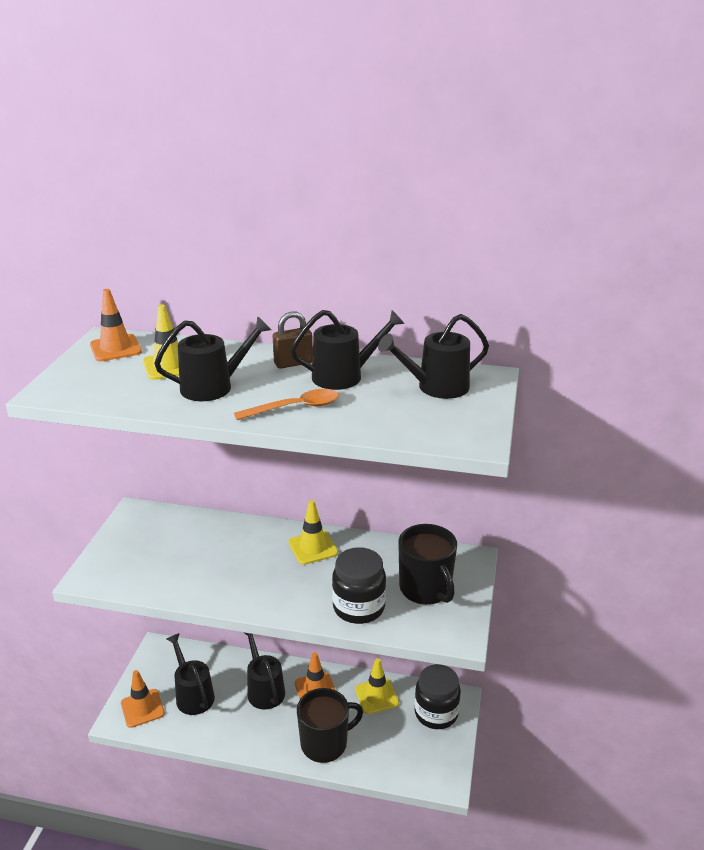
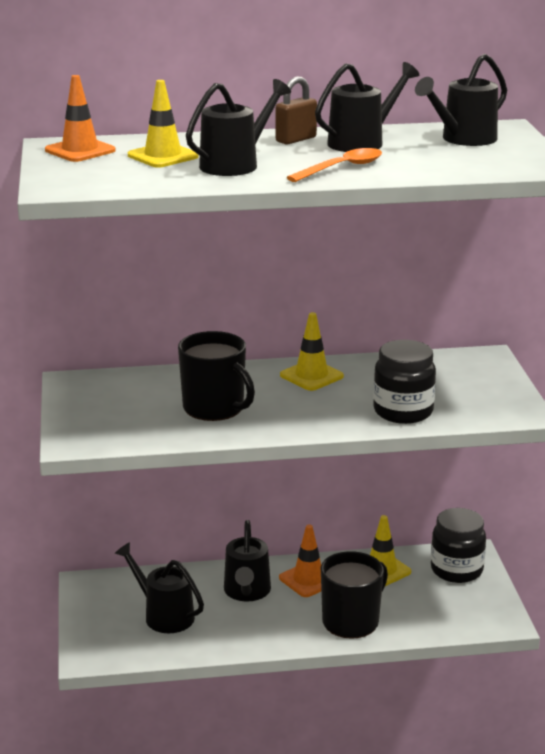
camera: 20 degrees left, 5 degrees down
(142, 708) = (110, 640): orange traffic cone -> none
(264, 689) = (247, 592): black watering can -> black watering can turned 135 degrees counterclockwise
(426, 588) = (460, 386): black mug -> black mug (214, 408)

